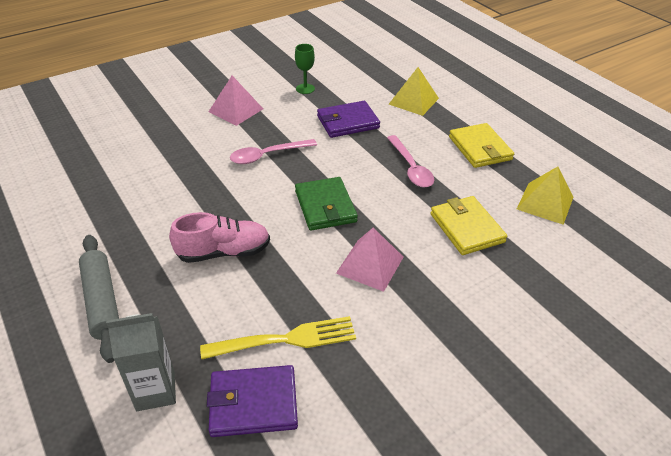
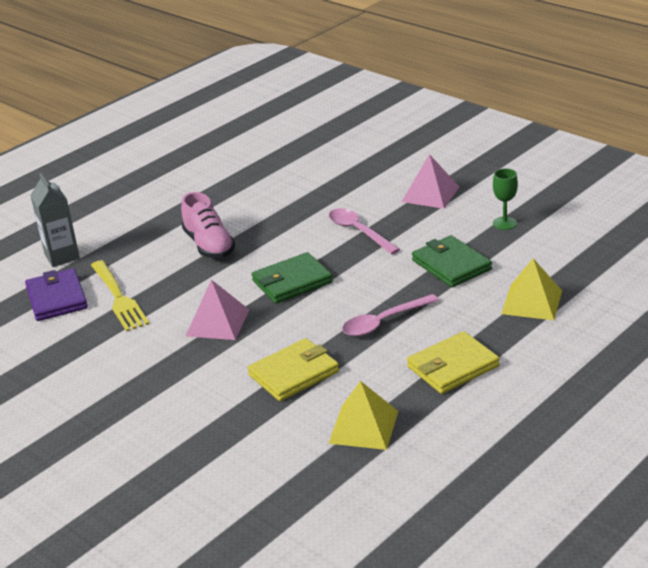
camera: 80 degrees right, 10 degrees down
(102, 302) = (138, 210): grey rolling pin -> none
(347, 122) = (451, 265): purple wallet -> green wallet

